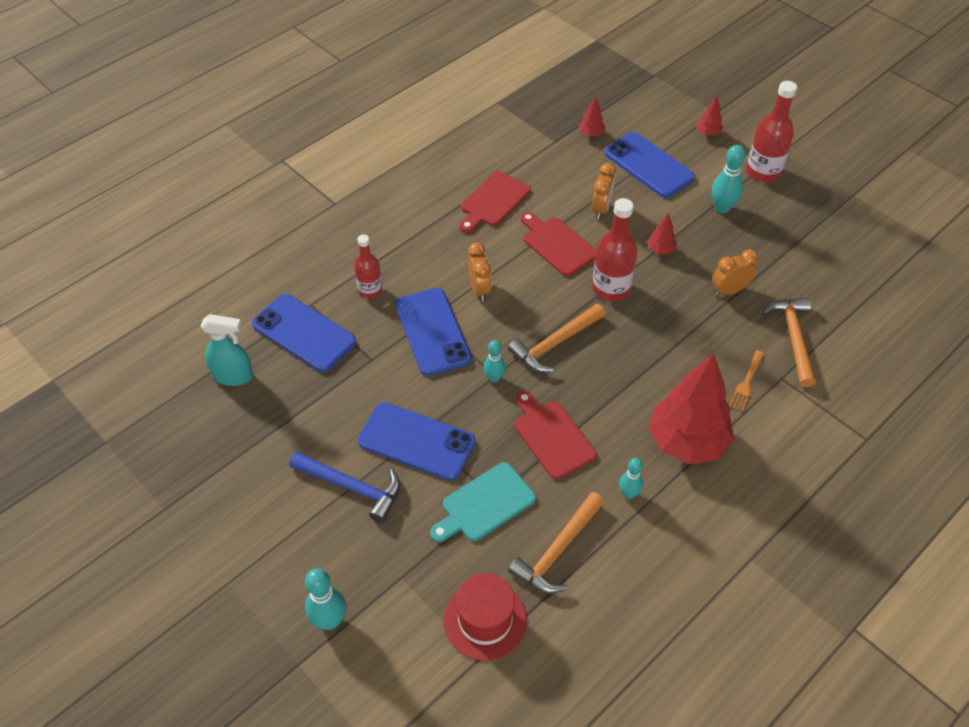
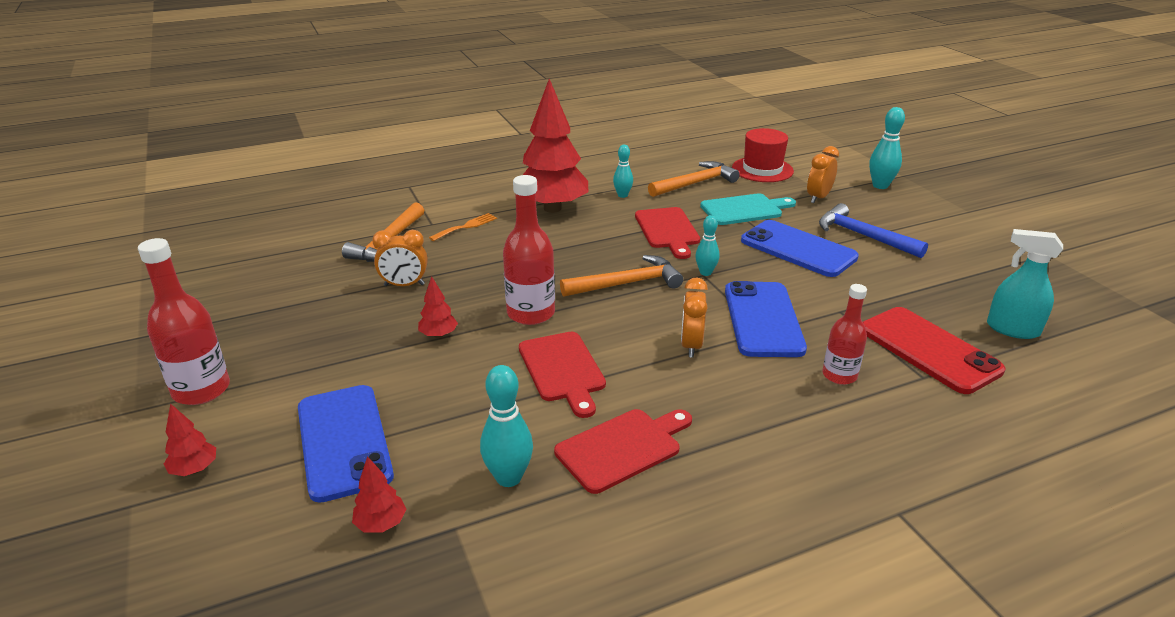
camera: 160 degrees left, 20 degrees down
(304, 333) = (928, 350): blue phone -> red phone
(601, 209) = (470, 398): orange clock -> orange clock (818, 198)
(722, 208) = (312, 361): turquoise bowling pin -> turquoise bowling pin (508, 478)

